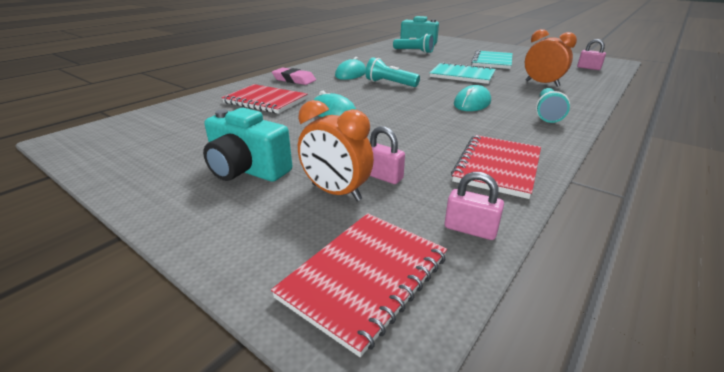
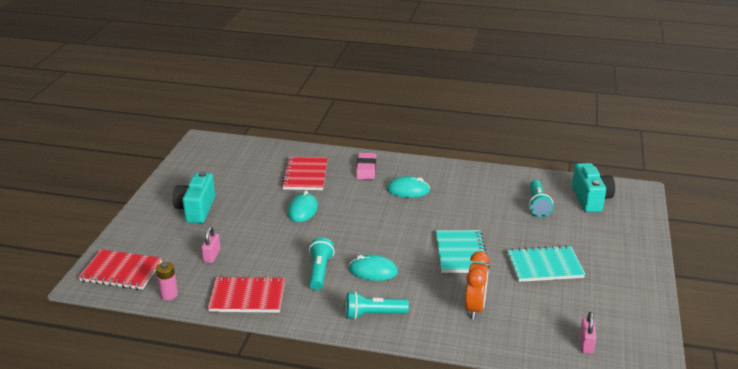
camera: 65 degrees right, 0 degrees up
(336, 192) = (186, 245): orange clock -> none
(390, 84) = (395, 218): turquoise flashlight -> turquoise flashlight (319, 271)
(470, 229) = (169, 295): pink padlock -> pink battery

